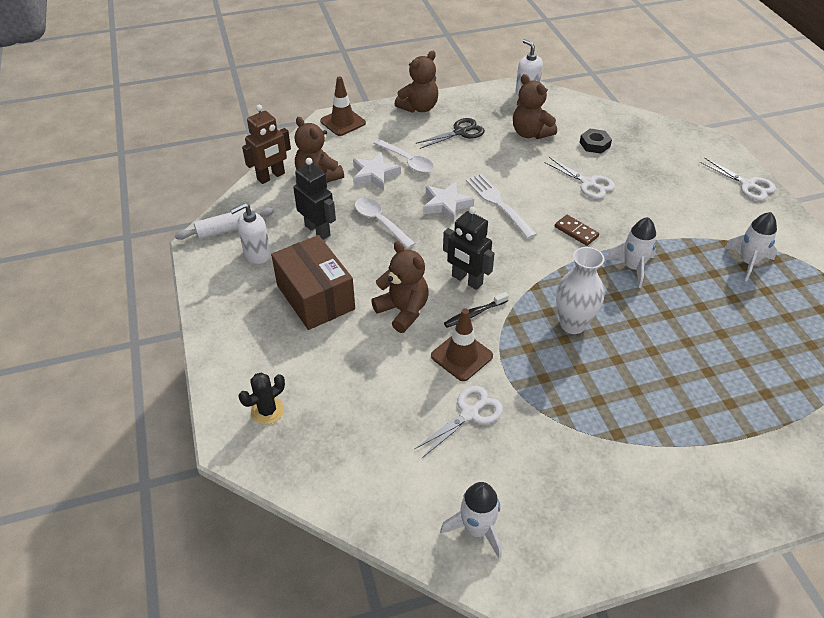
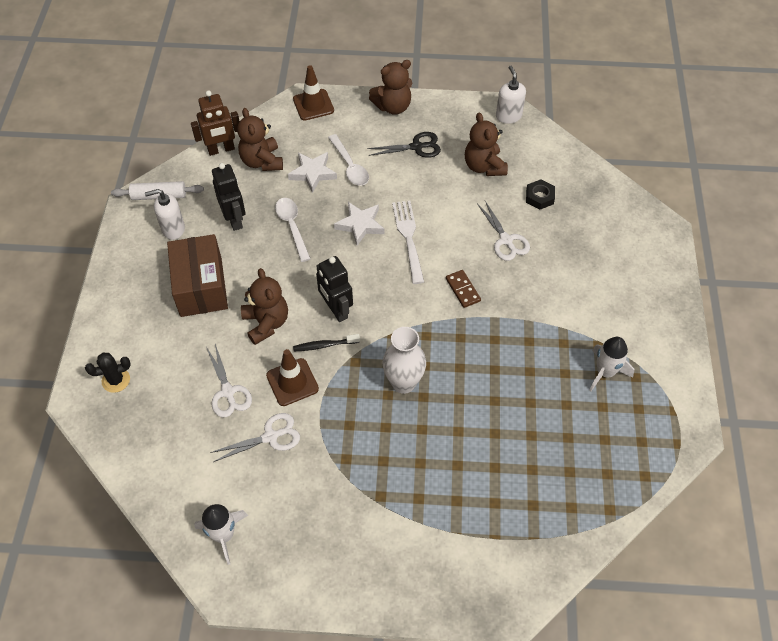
camera: 20 degrees right, 10 degrees up
(633, 267) = (492, 343): white rocket -> none
(747, 185) = (664, 288): white scissors -> white scissors (228, 392)

